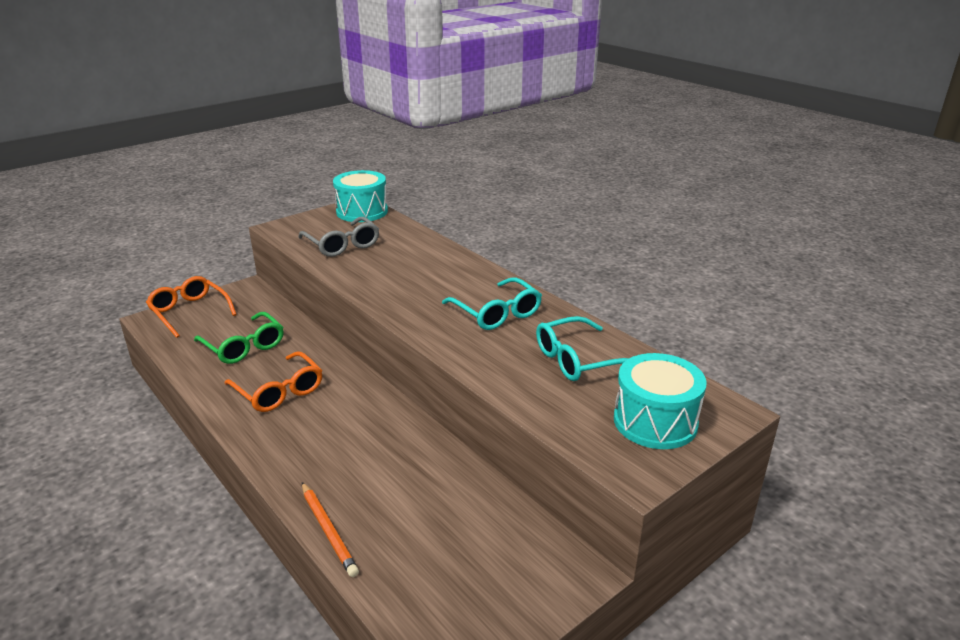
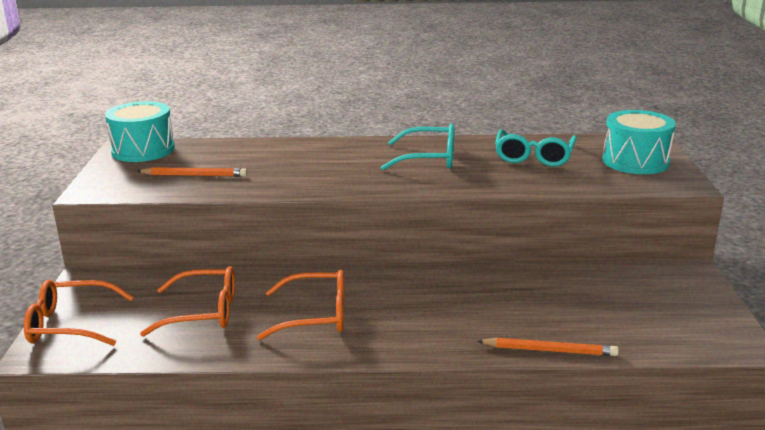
camera: 50 degrees left, 5 degrees down
(243, 346) = (202, 312): green glasses -> orange glasses
(342, 244) = (194, 175): grey glasses -> orange pencil

